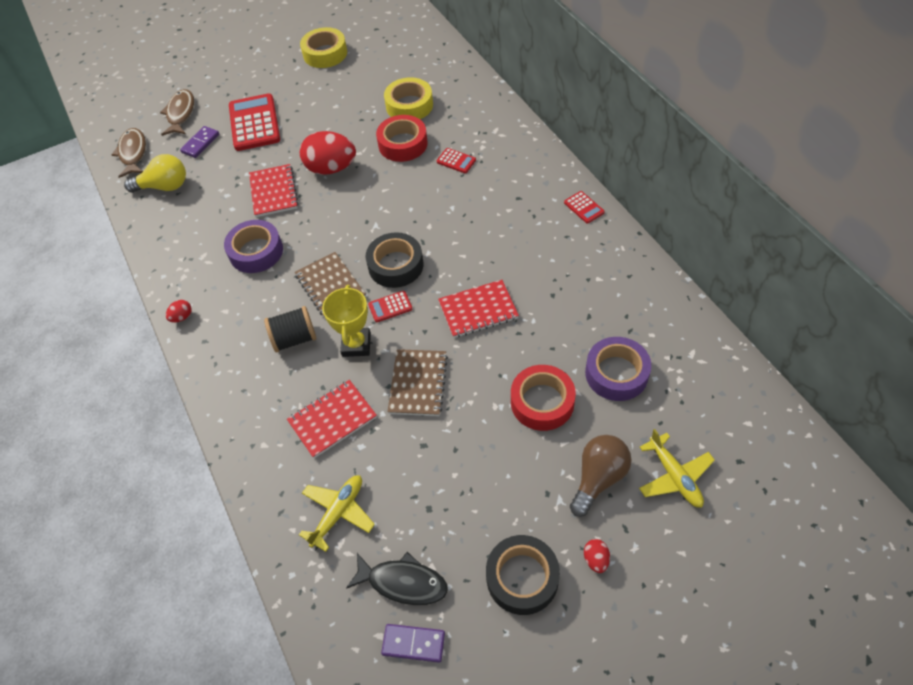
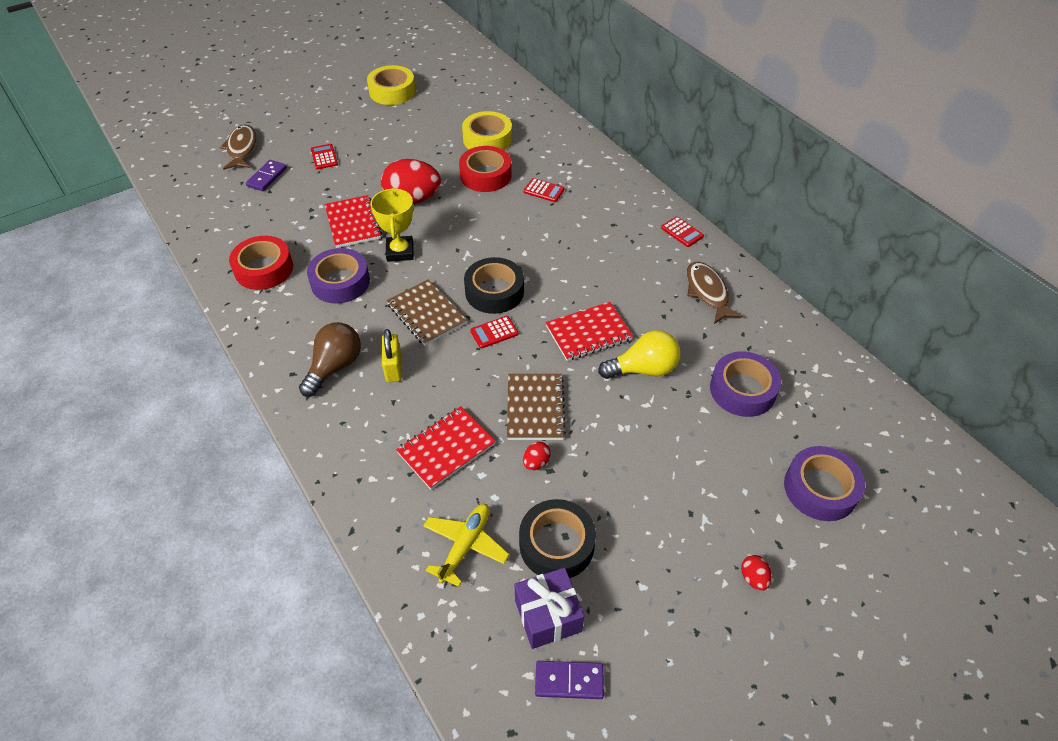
camera: 10 degrees left, 5 degrees down
(133, 153) = (192, 187): brown fish -> brown fish (707, 292)
(164, 186) = (231, 220): yellow light bulb -> yellow light bulb (643, 369)
(182, 317) = (264, 350): red egg -> red egg (536, 462)
(254, 123) = (324, 157): red calculator -> red calculator, size x0.46
(294, 339) = (393, 368): black spool -> yellow padlock
(356, 344) = (462, 371): yellow trophy -> yellow trophy (400, 252)
(403, 582) = (548, 615): black fish -> purple gift
(522, 578) = (678, 602): black tape -> black tape (556, 544)
(542, 402) = (670, 421): red tape -> red tape (264, 269)
(598, 478) = (742, 495): brown light bulb -> brown light bulb (334, 367)
(674, 476) = (820, 489): yellow plane -> purple tape

